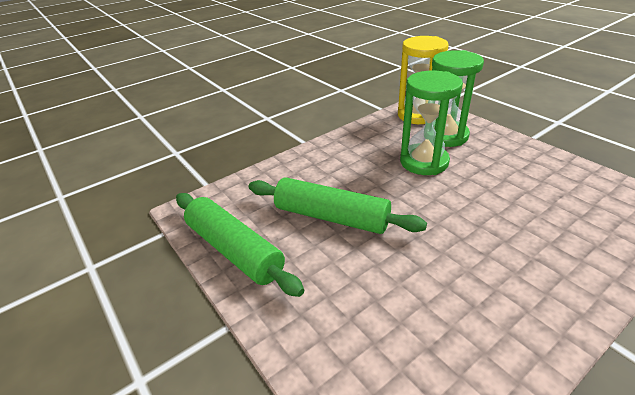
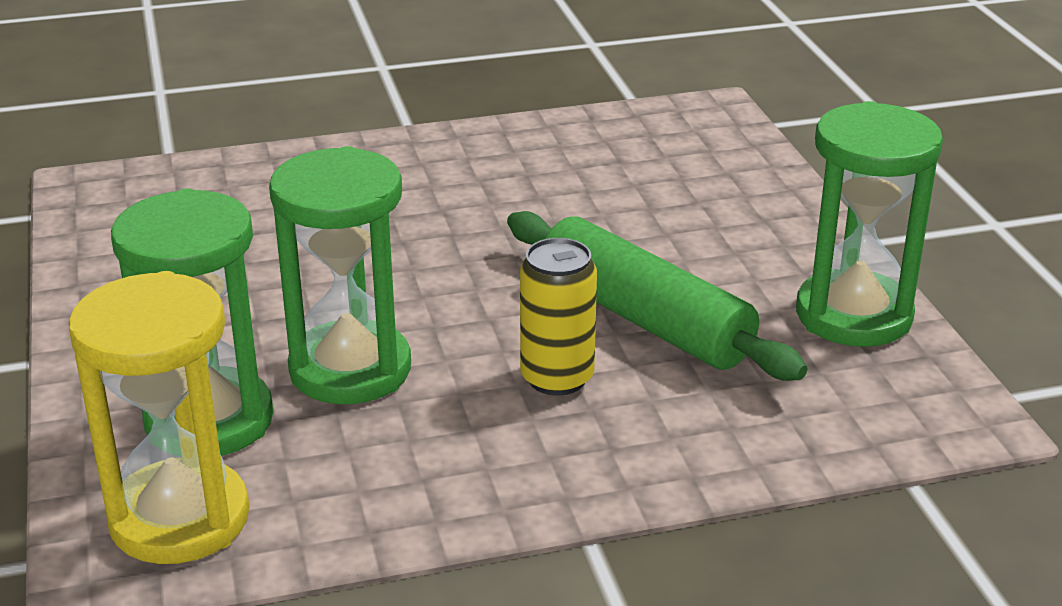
camera: 160 degrees left, 5 degrees down
(234, 250) = (853, 315): green rolling pin -> green hourglass
(349, 180) = (557, 378): none -> yellow can

